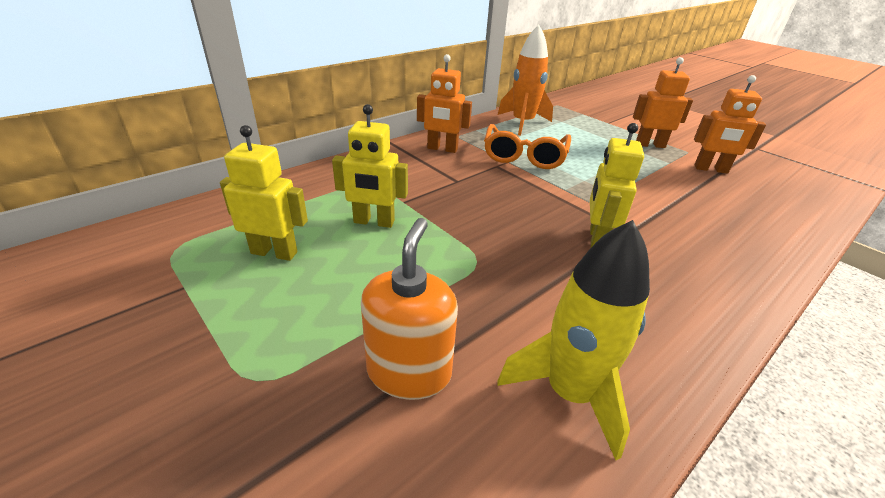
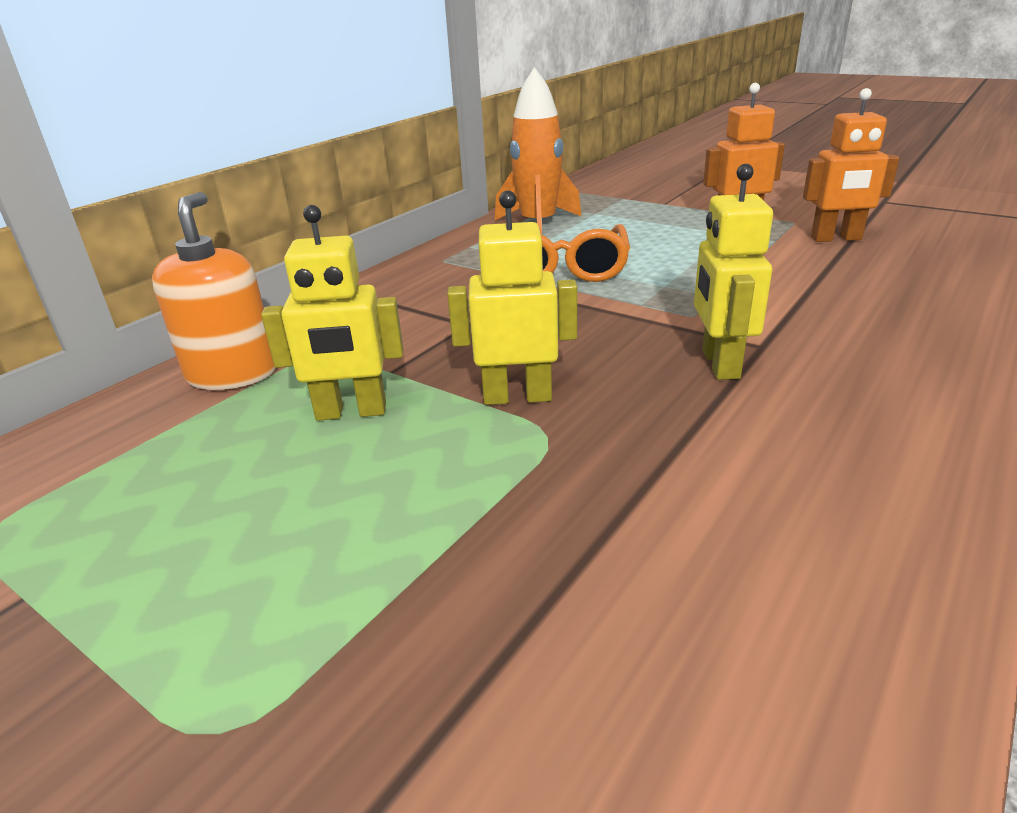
camera: 10 degrees left, 5 degrees down
(274, 252) = (186, 498): yellow robot -> yellow robot (517, 397)
(409, 371) = (501, 641): orange soap dispenser -> orange soap dispenser (232, 373)
(442, 149) = (426, 282): orange robot -> none
(569, 393) = (782, 605): yellow rocket -> none

